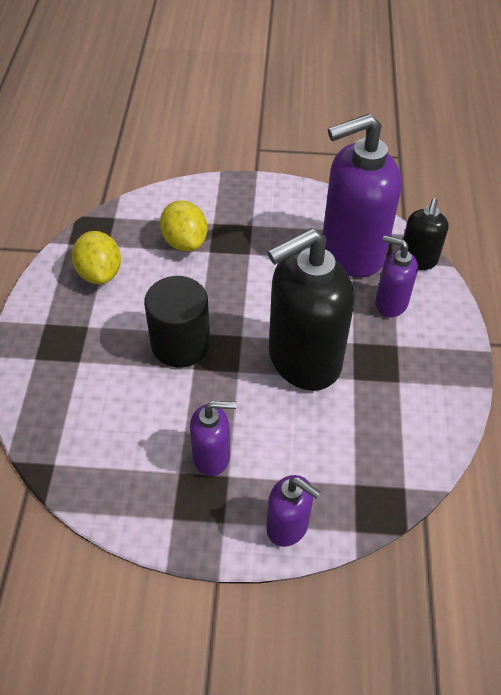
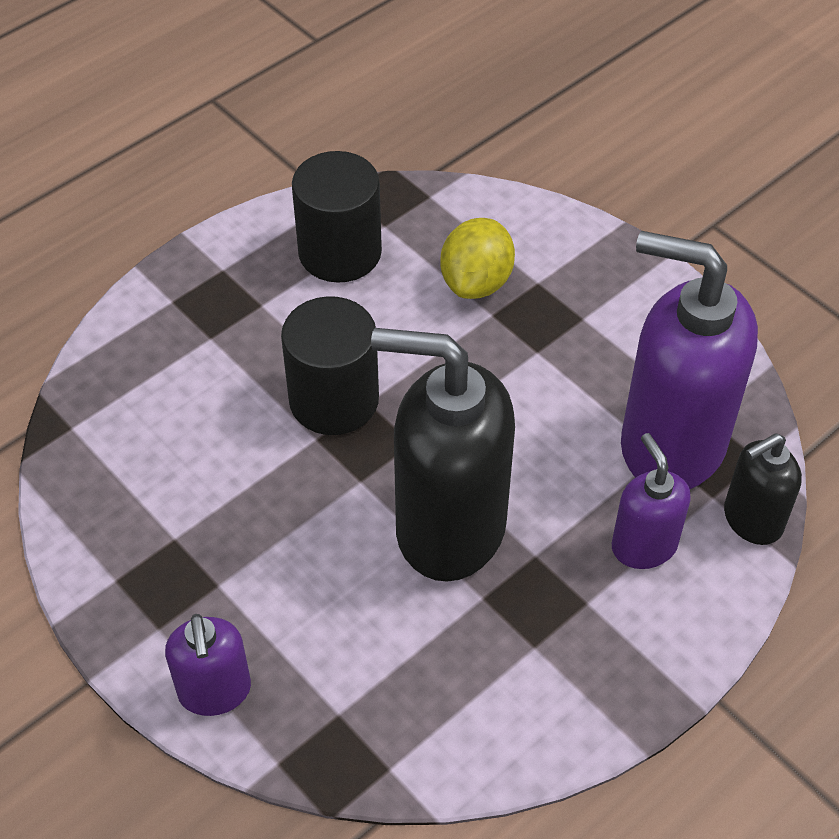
camera: 45 degrees right, 0 degrees up
(100, 273) = (340, 252): yellow lemon -> black cylinder
(212, 457) = (224, 550): purple soap dispenser -> none

